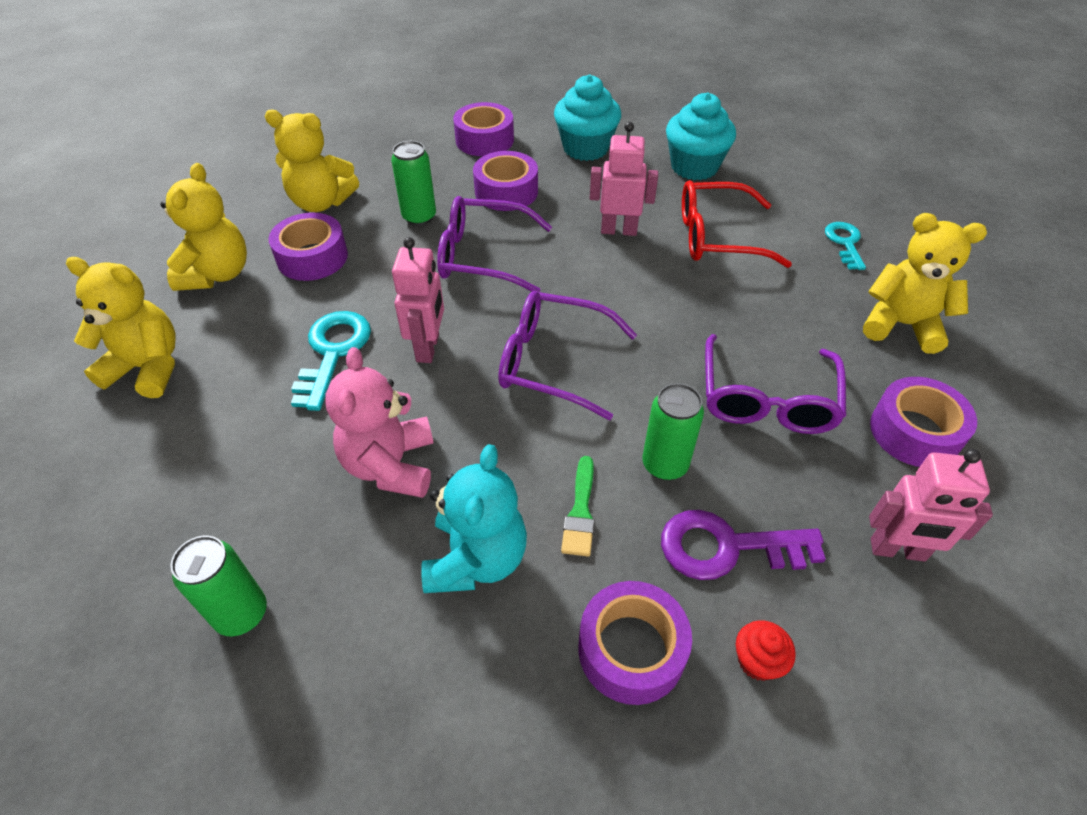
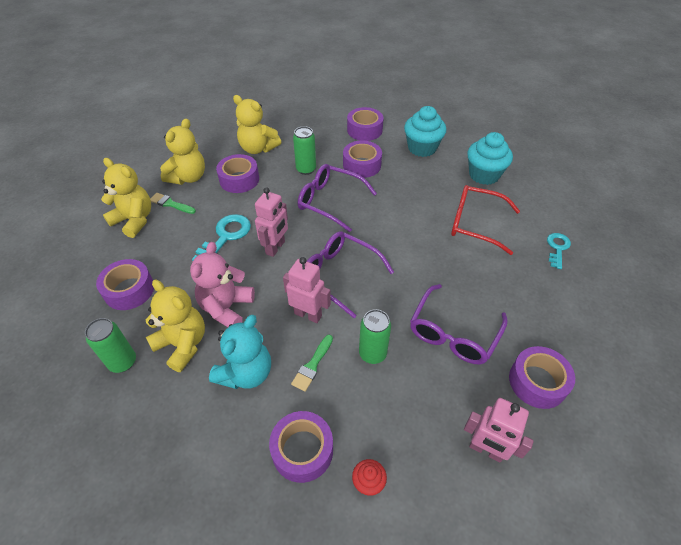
camera: 20 degrees right, 0 degrees up
(194, 487) = (129, 290): none -> purple tape
(205, 324) = (170, 204): none -> green brush
(618, 230) = (416, 205): pink robot -> pink robot (308, 314)
(726, 547) = (383, 412): purple key -> none
(901, 325) = (566, 311): yellow teddy bear -> yellow teddy bear (183, 344)

